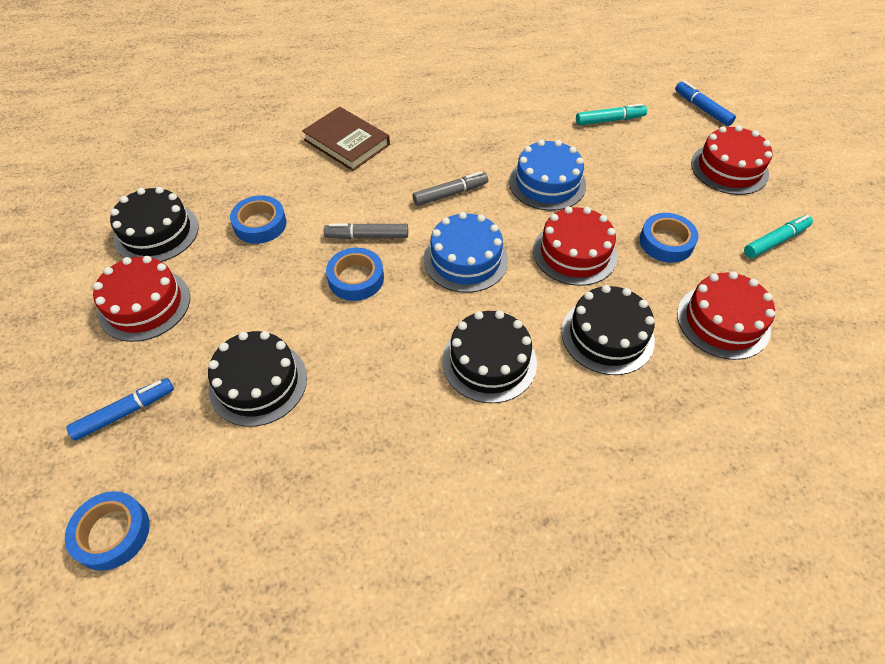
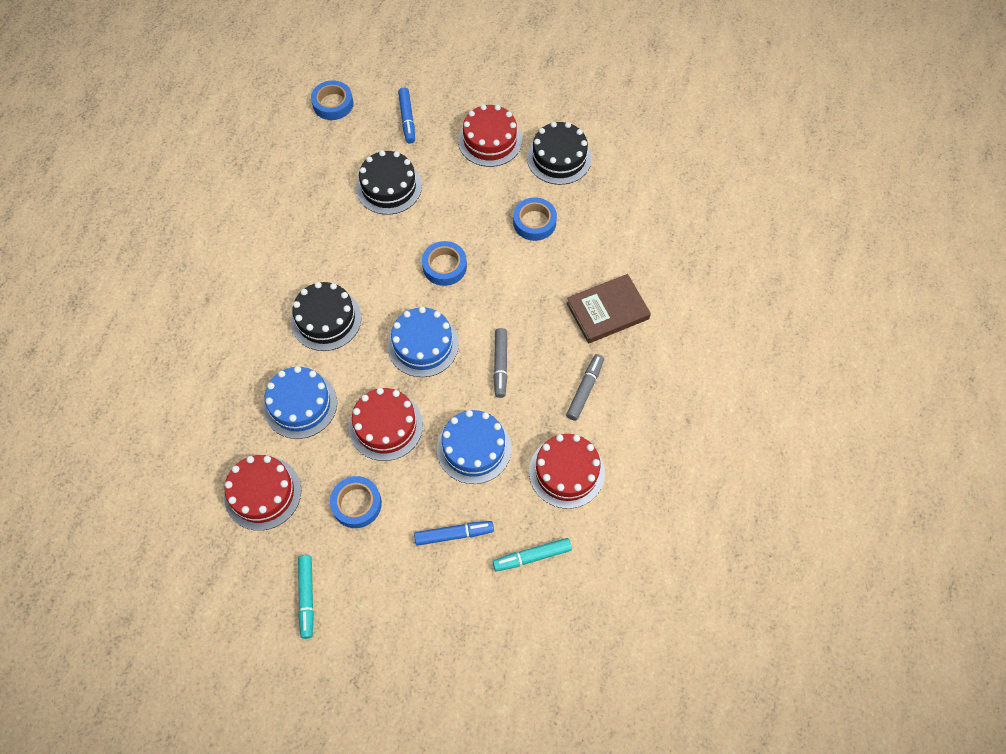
camera: 115 degrees right, 10 degrees up
(367, 236) = (483, 287): grey marker -> grey marker (585, 389)
(607, 335) = (300, 404): black cake -> blue cake
(609, 120) = (532, 556): turquoise marker -> turquoise marker turned 60 degrees clockwise
(702, 108) = (505, 667): blue marker -> blue marker (454, 534)
(729, 168) = (408, 626): red cake -> red cake (566, 472)

